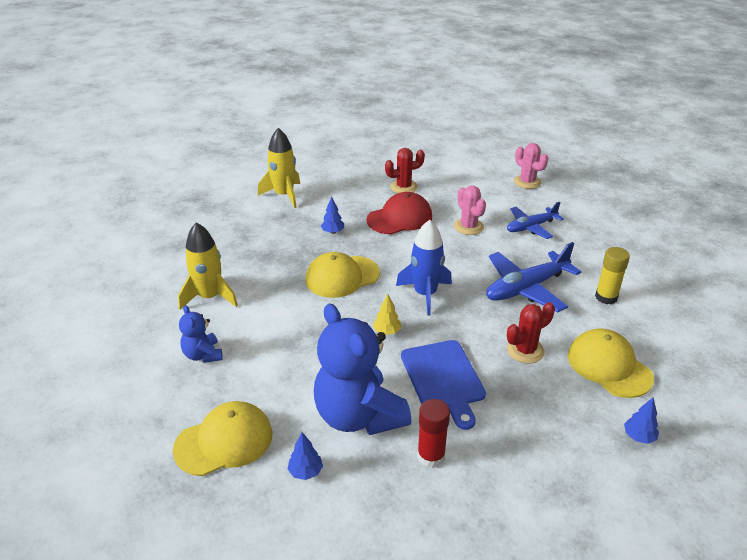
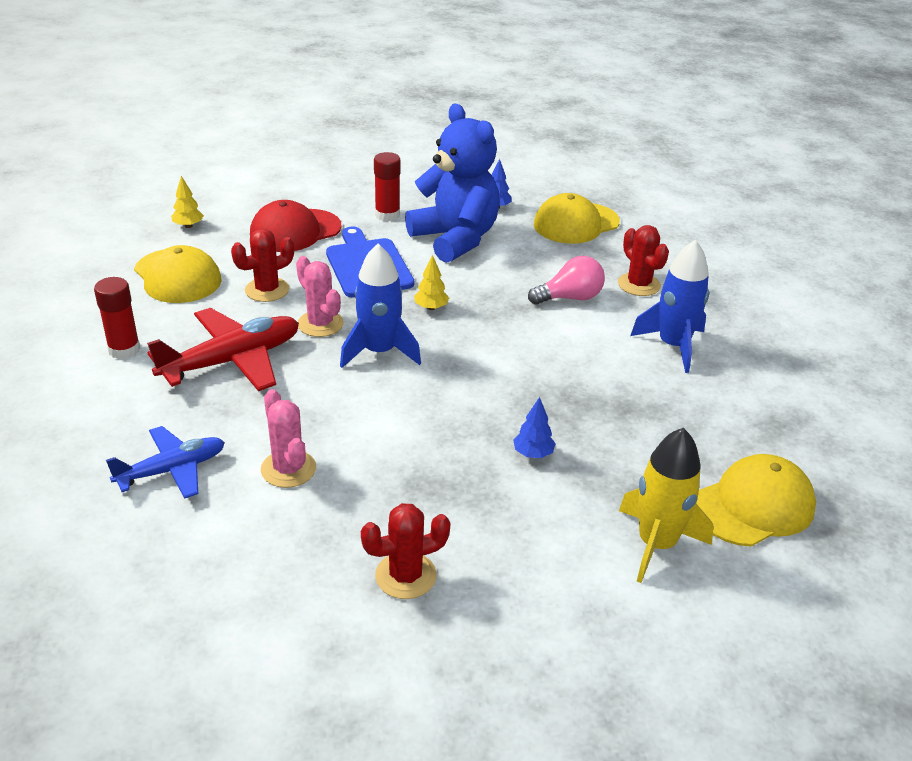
camera: 175 degrees right, 0 degrees up
(203, 355) = (639, 285): blue teddy bear -> red cactus
(210, 297) = (673, 346): yellow rocket -> blue rocket
(269, 341) = (570, 298): none -> pink light bulb
(342, 277) = (500, 375): yellow cap -> yellow cap (753, 505)
(400, 218) = (414, 487): red cap -> red cap (295, 231)
(526, 288) = (232, 361): blue plane -> red plane
(527, 182) = (117, 599): pink cactus -> pink cactus (320, 324)
(606, 297) = (124, 350): yellow glue stick -> red glue stick
(638, 437) = (188, 226): blue tree -> yellow tree

